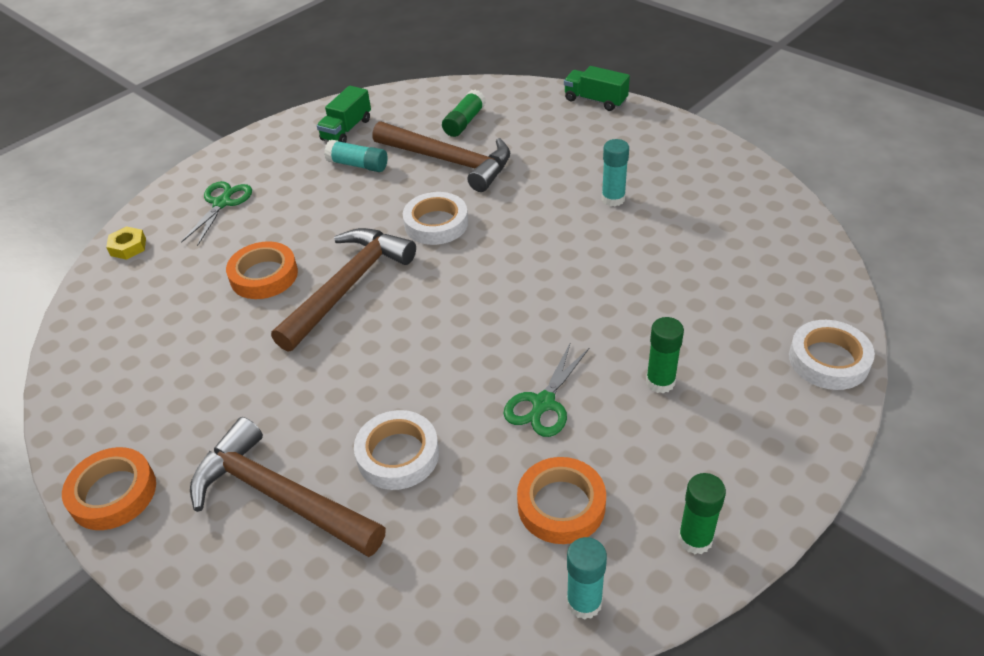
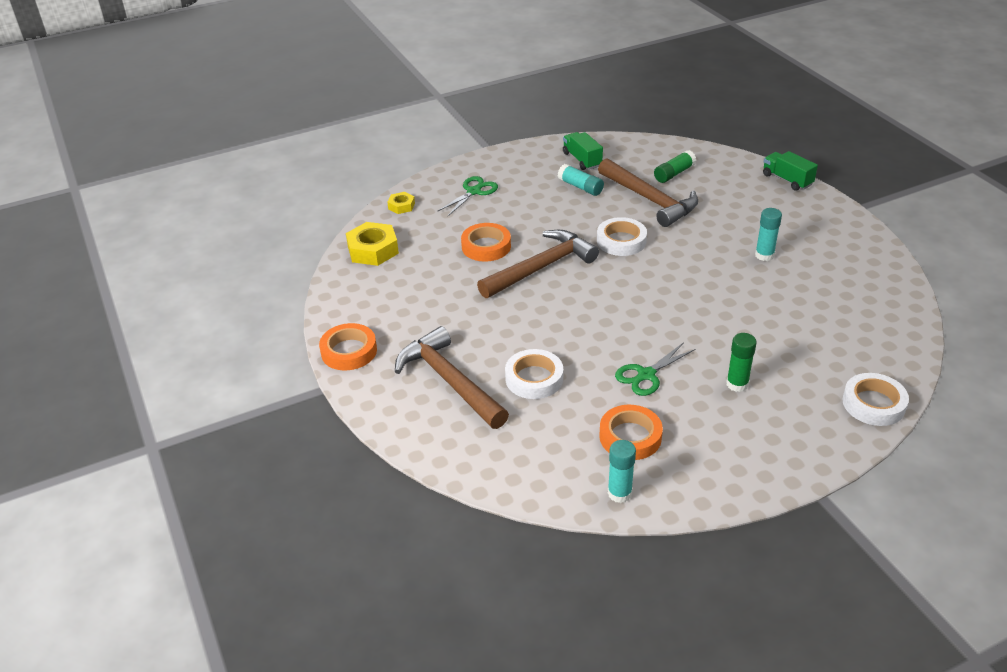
camera: 20 degrees right, 5 degrees down
(105, 321) = (373, 250): none -> yellow nut
(346, 130) = (582, 160): green truck -> green truck turned 105 degrees clockwise
(695, 539) = (712, 481): green glue stick -> none

